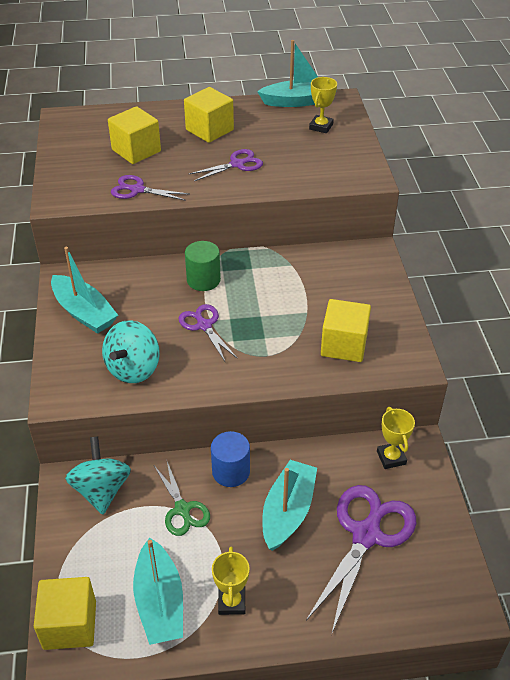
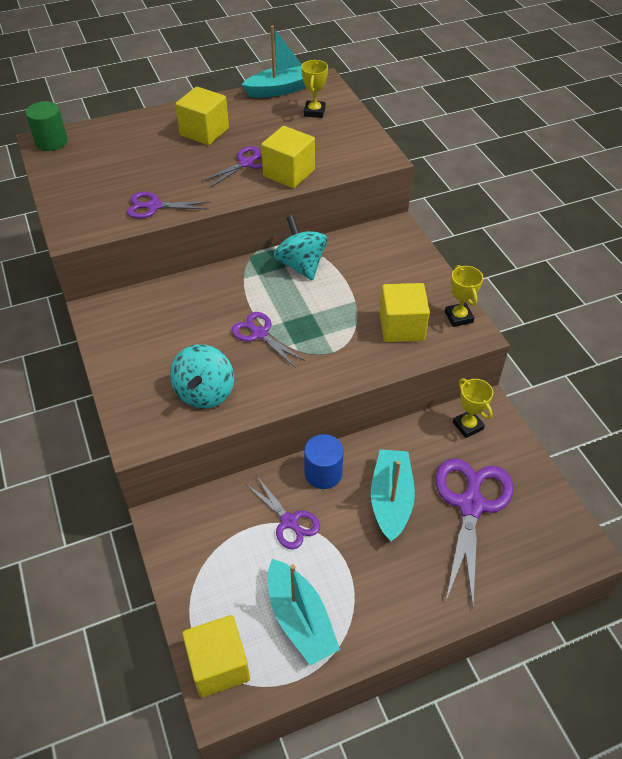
camera: 15 degrees left, 5 degrees up
(84, 312) = (132, 344): turquoise boat -> none
(101, 490) = (202, 521): turquoise spinning top -> turquoise spinning top (301, 265)
(136, 150) = (137, 165): yellow cube -> yellow cube (289, 173)
(182, 509) = (289, 521): green scissors -> purple scissors
(203, 280) = (242, 287): green cylinder -> green cylinder (51, 142)
(232, 602) = (369, 601): yellow trophy -> yellow trophy (458, 317)

